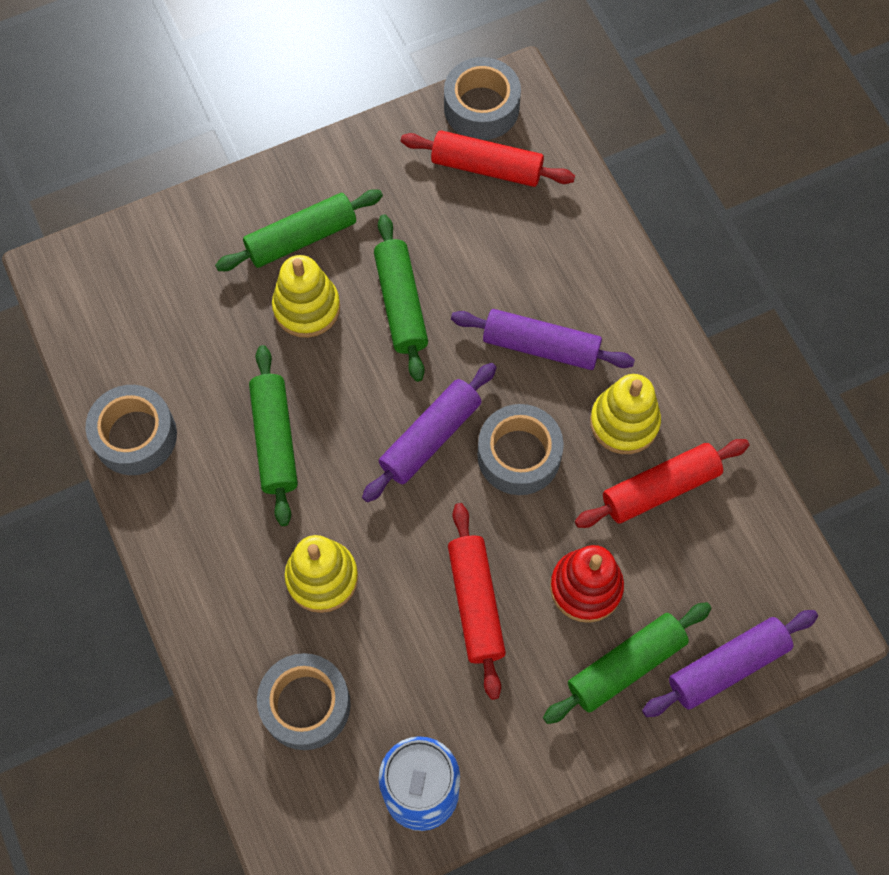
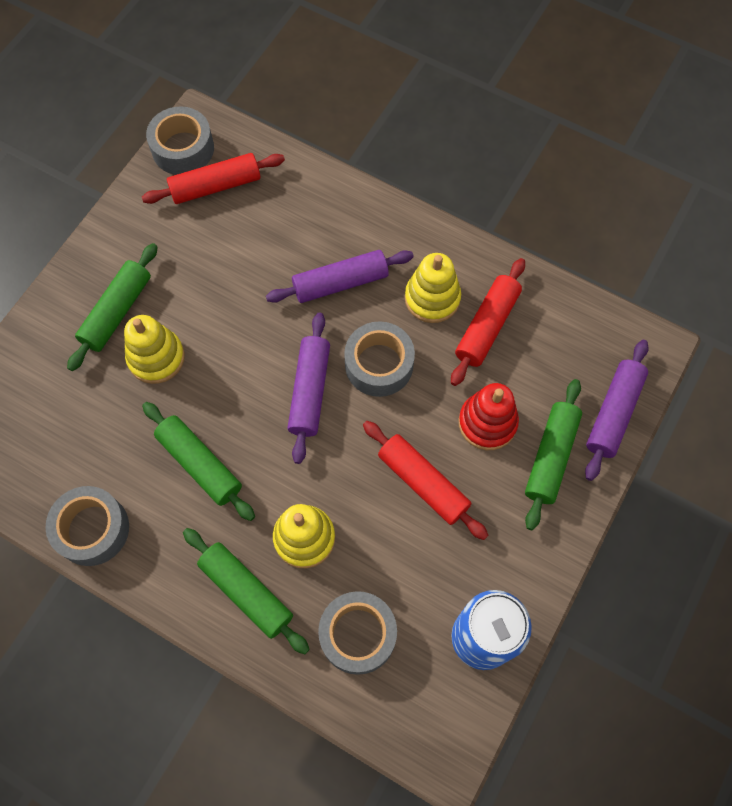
camera: 35 degrees left, 0 degrees up
(401, 304) = (222, 313): green rolling pin -> green rolling pin (246, 592)

